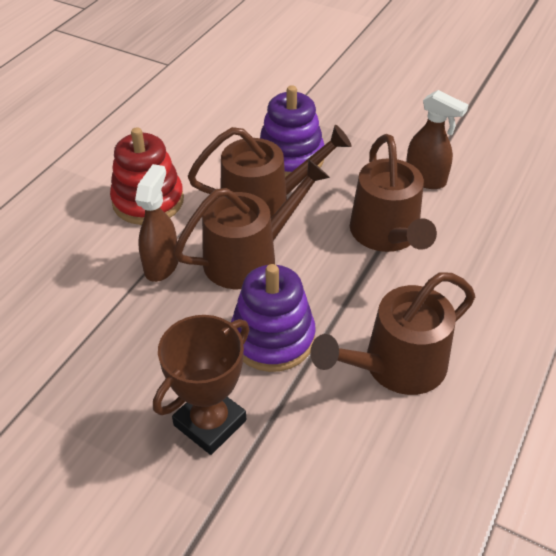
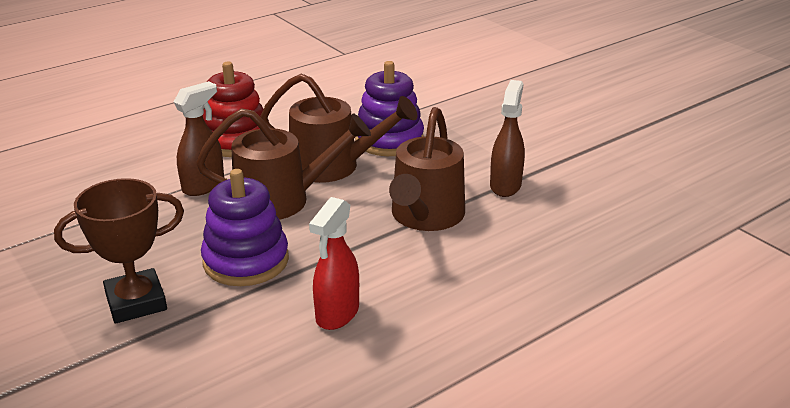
camera: 25 degrees right, 15 degrees down
(396, 366) = (337, 314): brown watering can -> red spray bottle
(425, 179) = (505, 185): brown spray bottle -> brown spray bottle turned 135 degrees counterclockwise

